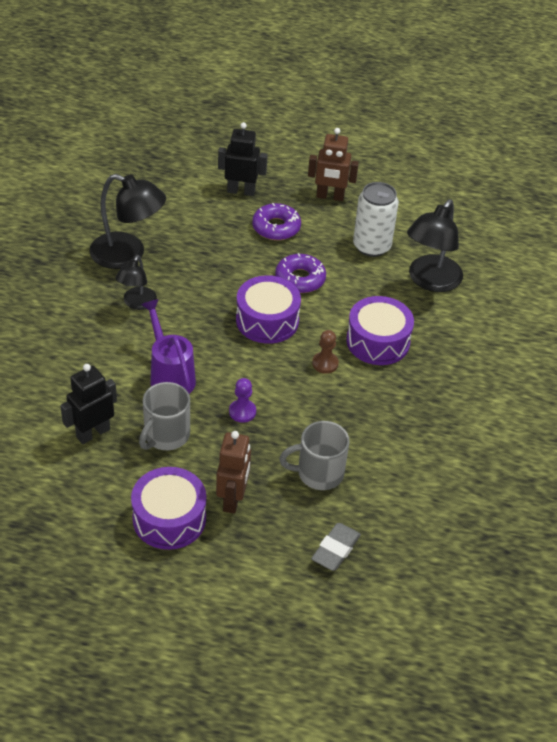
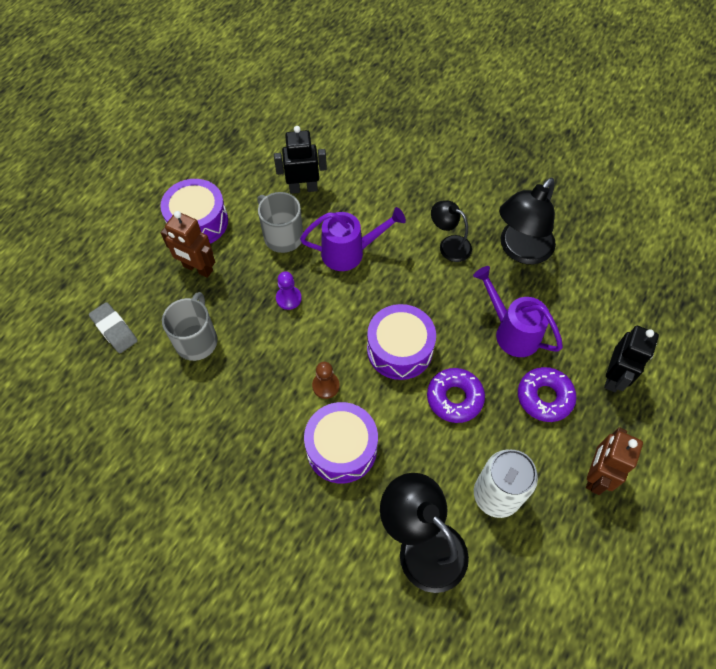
camera: 110 degrees right, 15 degrees up
(93, 433) = (303, 188): black robot -> black robot turned 75 degrees counterclockwise
(220, 251) = (512, 332): none -> purple watering can

